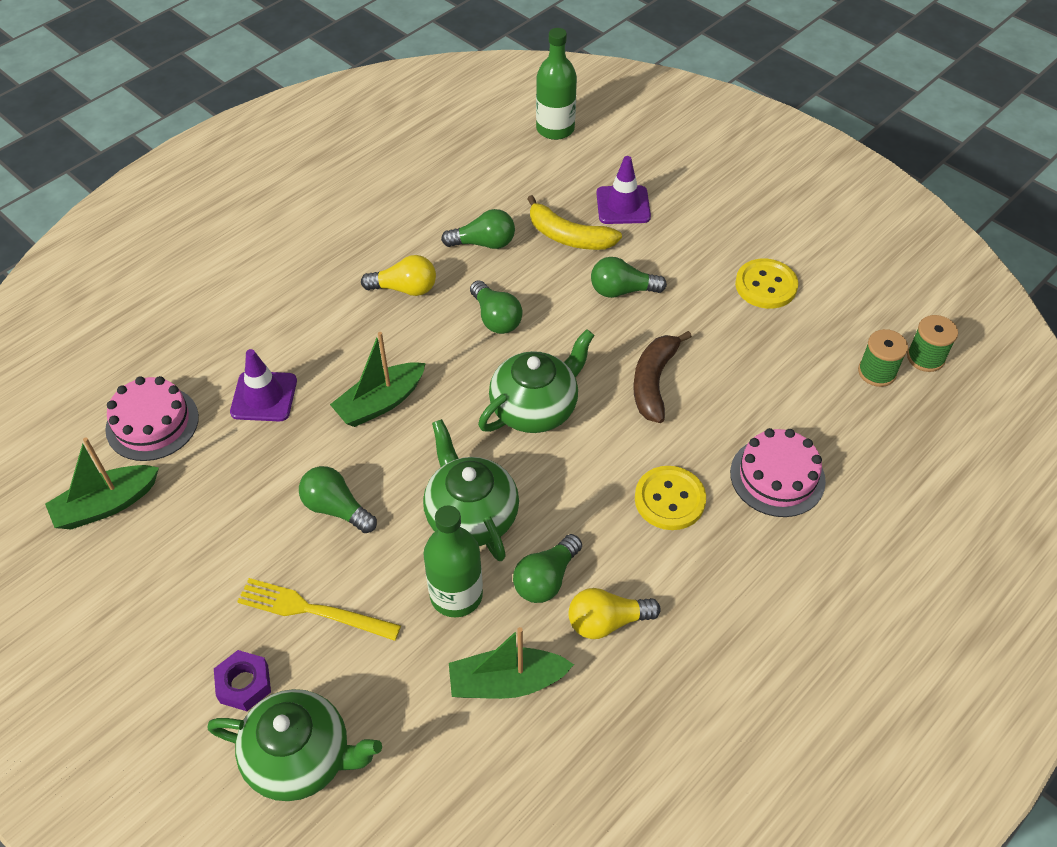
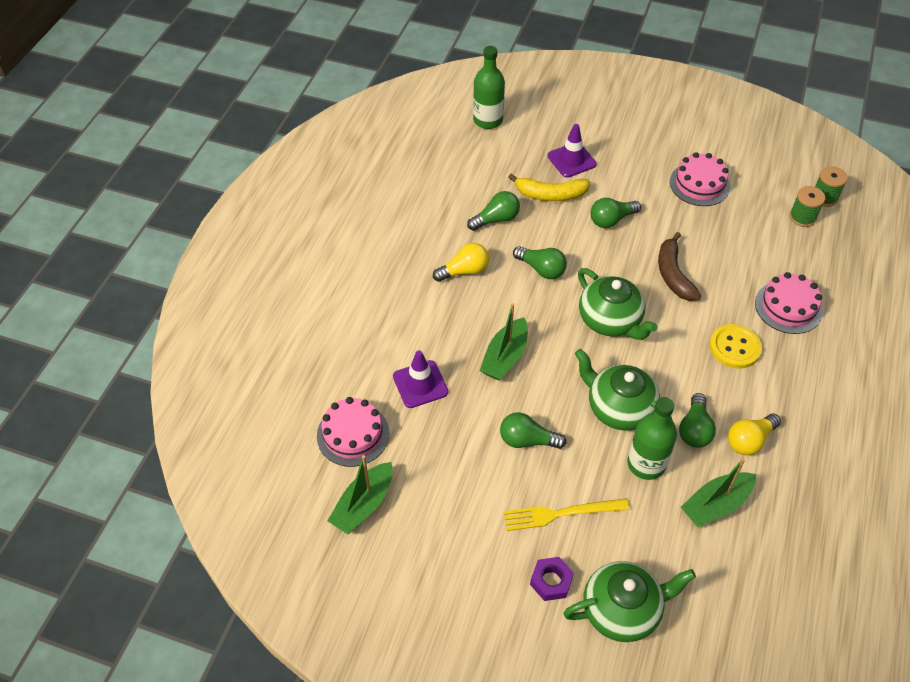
camera: 25 degrees left, 0 degrees up
(535, 408) = (610, 321): green teapot -> green teapot turned 120 degrees clockwise
(766, 285) = (699, 184): yellow button -> pink cake

